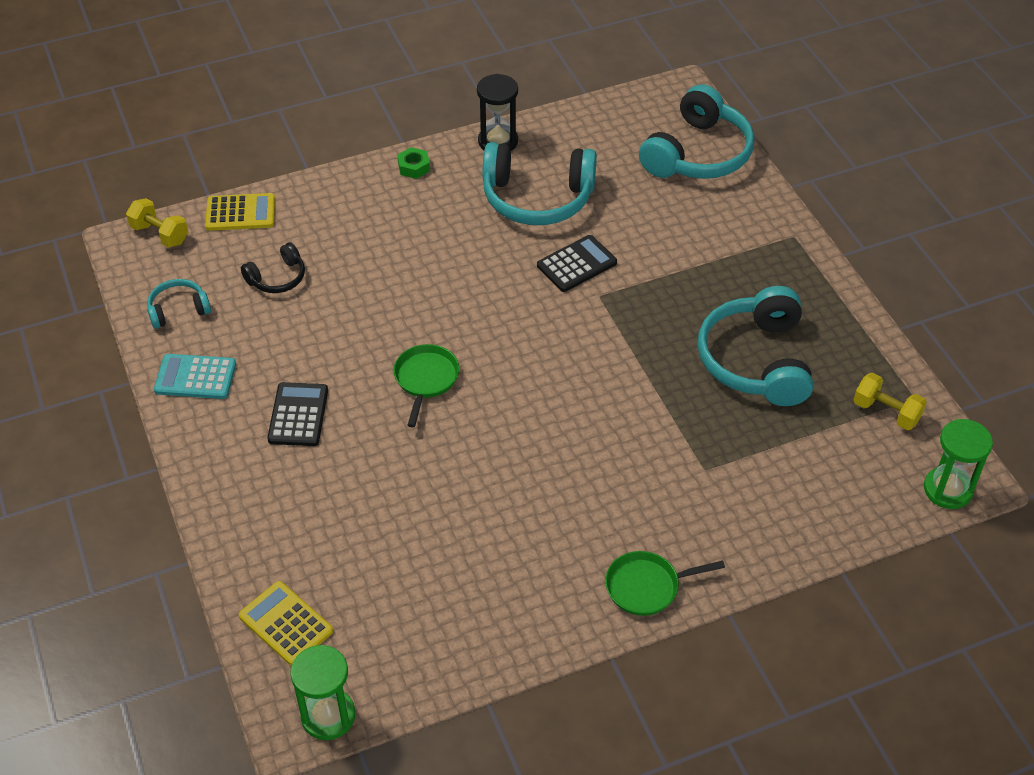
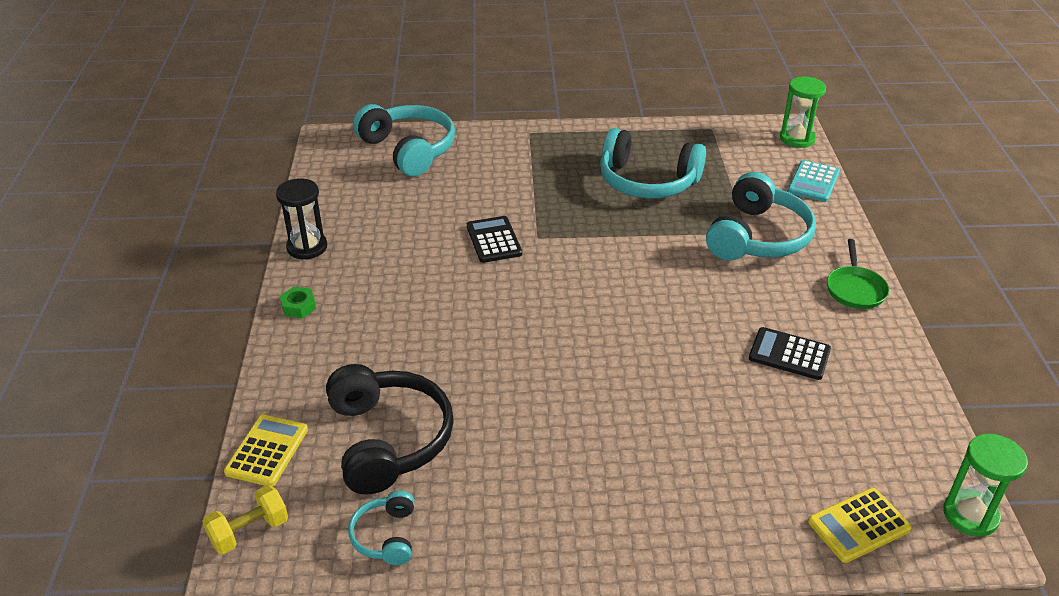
camera: 70 degrees left, 10 degrees down
(195, 377) = (499, 539): turquoise calculator -> turquoise calculator (813, 182)
(277, 278) = (388, 439): black headphones -> black headphones, size x2.01
(298, 415) = (592, 462): black calculator -> black calculator (789, 354)
(425, 379) = (585, 361): green pan -> none
(537, 198) = (398, 242): turquoise headphones -> turquoise headphones (757, 237)
(886, 412) = (720, 142): yellow dumbbell -> none

